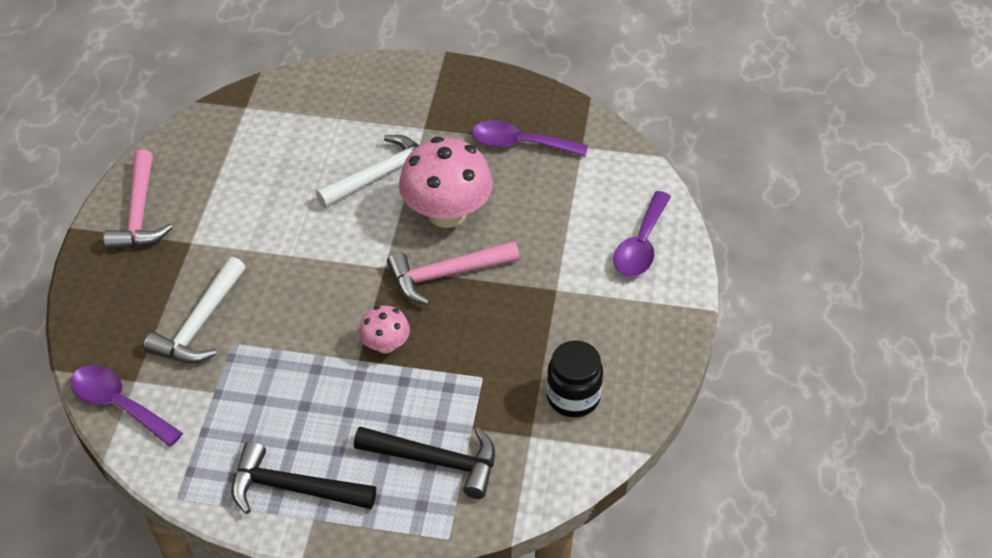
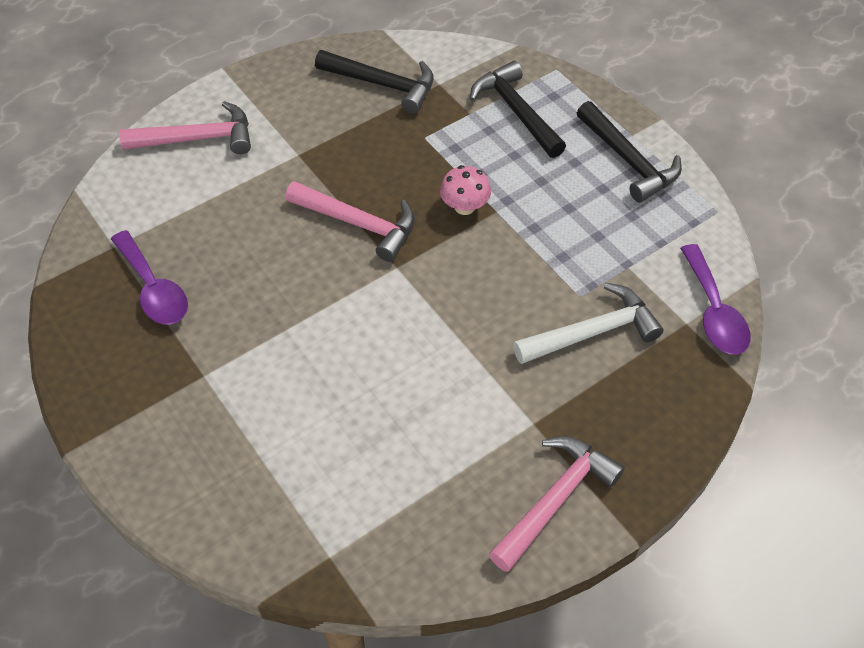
camera: 135 degrees left, 5 degrees up
(381, 175) = (299, 356): white hammer -> none
(447, 213) = (293, 274): pink mushroom -> none
(573, 397) = (383, 84): black jar -> black hammer
(641, 245) = (198, 138): purple spoon -> pink hammer

